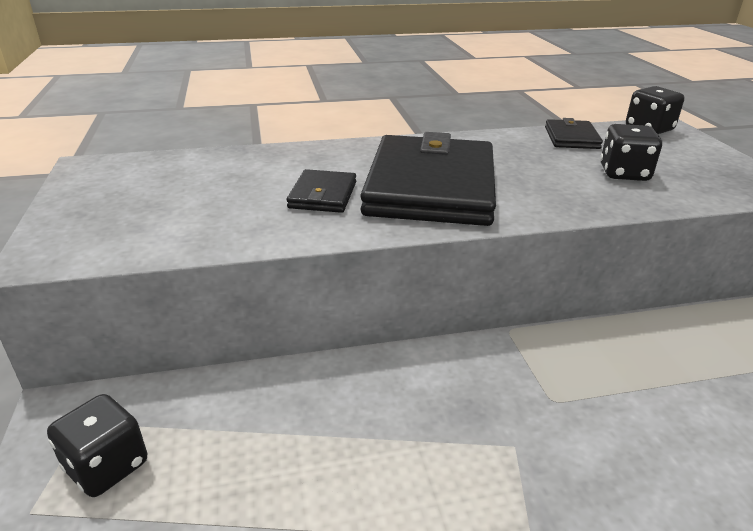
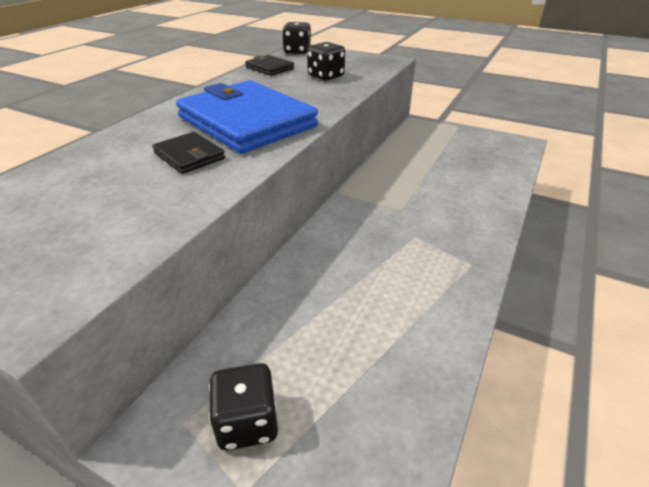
camera: 50 degrees left, 5 degrees up
(430, 186) = (246, 122): black wallet -> blue wallet

